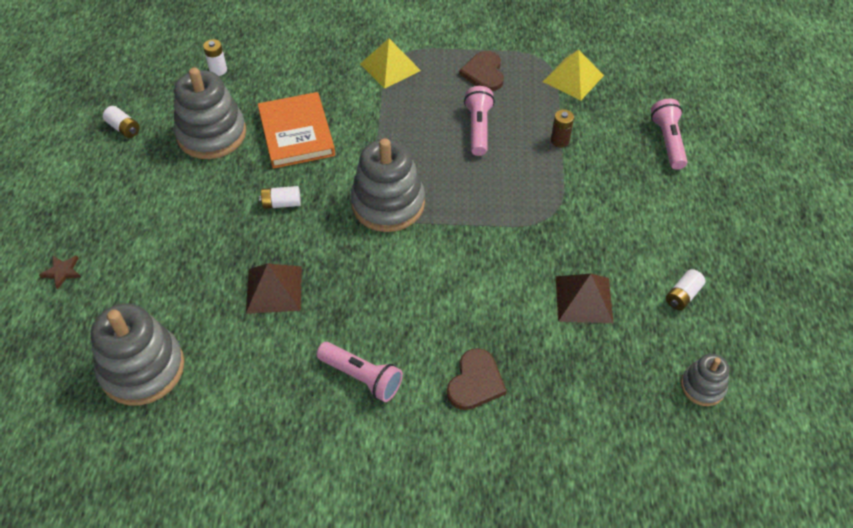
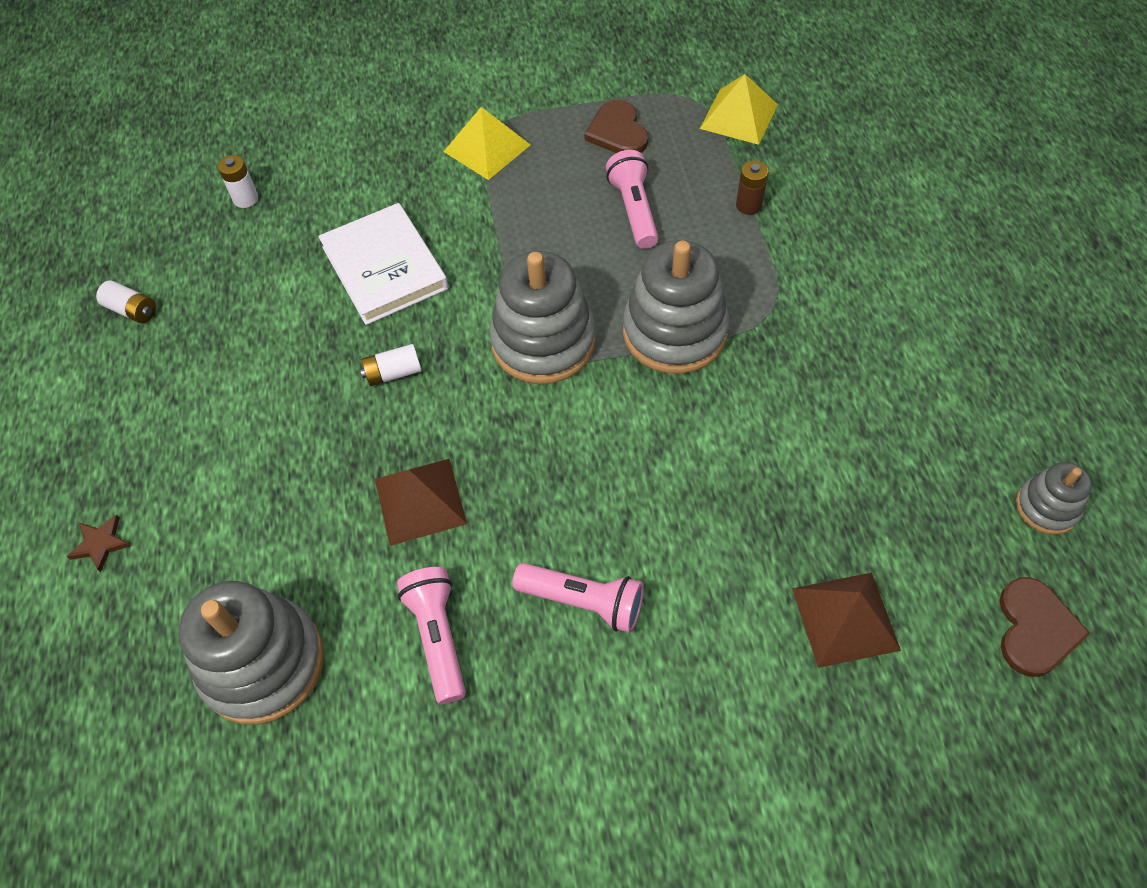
camera: 10 degrees left, 5 degrees up
(211, 134) = (263, 293): grey stacking toy -> grey stacking toy (674, 332)
(296, 133) = (385, 268): orange book -> white book
(475, 382) = (743, 572): brown heart -> brown heart (1035, 629)
(583, 299) = (851, 420): brown pyramid -> brown pyramid (845, 618)
(668, 141) = (890, 178): pink flashlight -> pink flashlight (438, 637)
(682, 295) = (979, 386): white battery -> none

